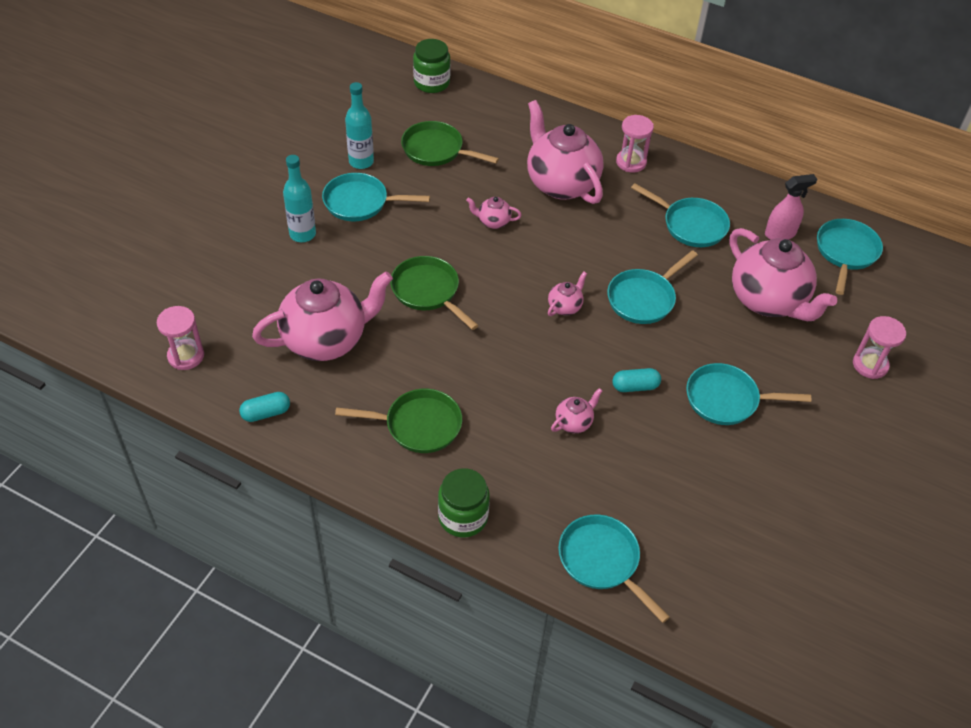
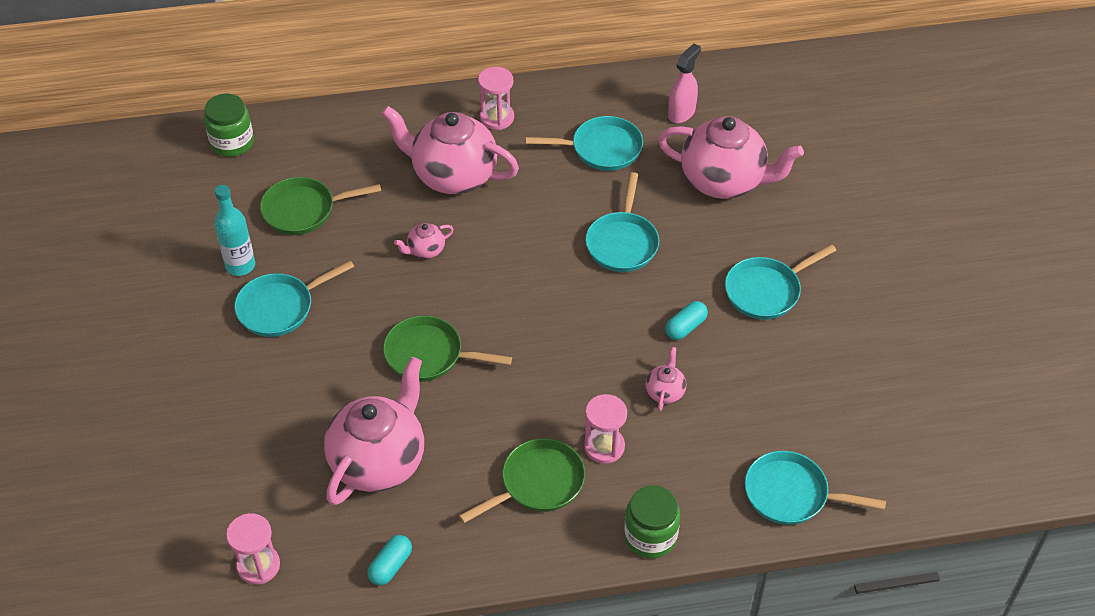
camera: 35 degrees left, 0 degrees up
(302, 234) = (254, 374): turquoise bottle -> none
(565, 307) = (563, 292): pink teapot -> none
(846, 252) = (747, 99): turquoise pan -> none
(870, 365) = (847, 189): pink hourglass -> pink hourglass (604, 447)

